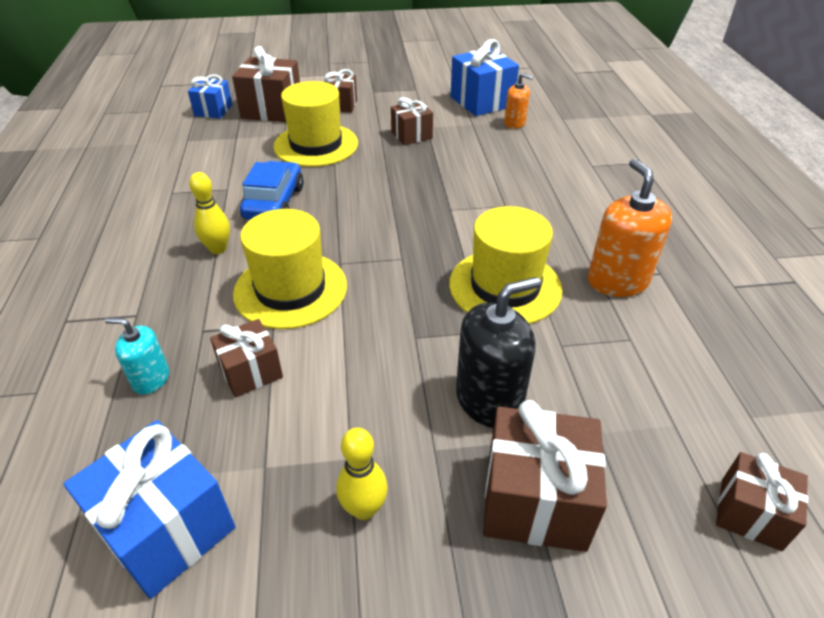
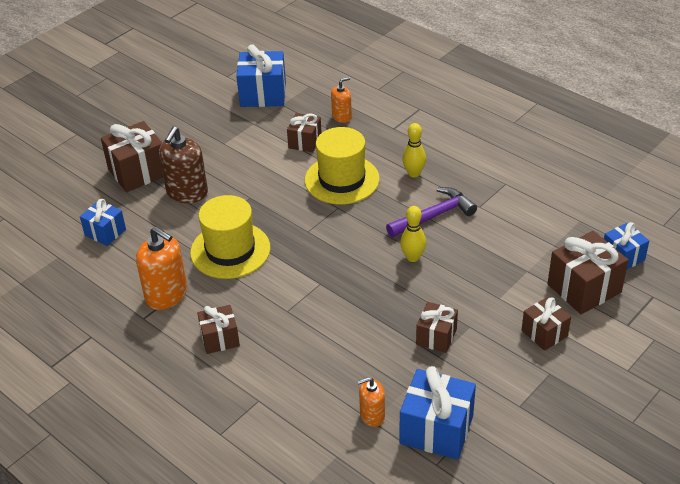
camera: 140 degrees right, 0 degrees up
(151, 379) = (342, 116): turquoise soap dispenser -> orange soap dispenser
(274, 203) = (434, 216): blue car -> purple hammer
(316, 145) = (488, 277): yellow hat -> none
(364, 509) = (201, 135): yellow bowling pin -> yellow bowling pin (413, 257)
(489, 400) = (187, 193): black soap dispenser -> brown soap dispenser
(656, 411) = (105, 232): none -> blue gift
(750, 514) = (47, 215): brown gift -> brown gift (220, 339)

